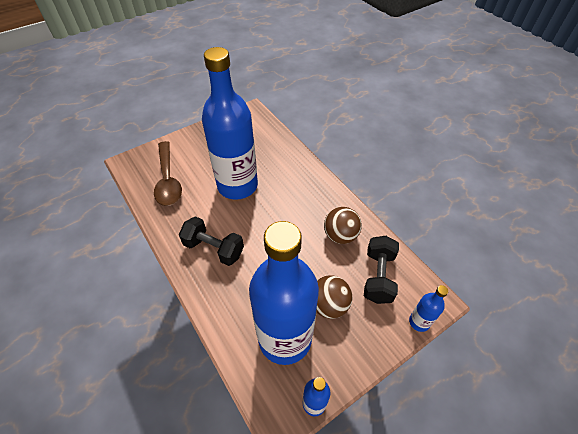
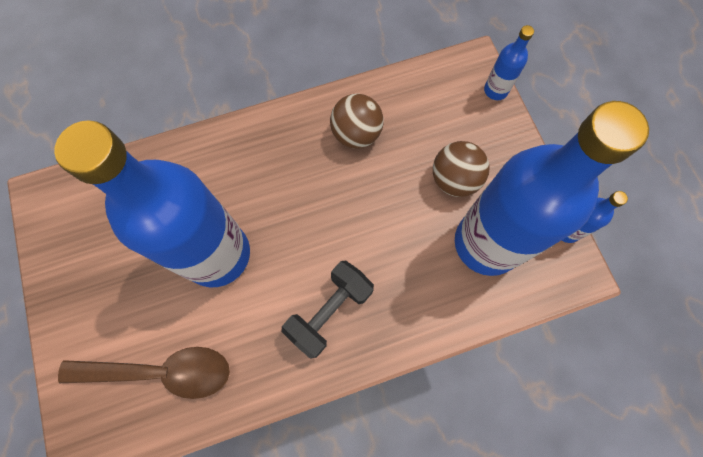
camera: 75 degrees left, 20 degrees up
(378, 276) = (429, 111): black dumbbell -> none

